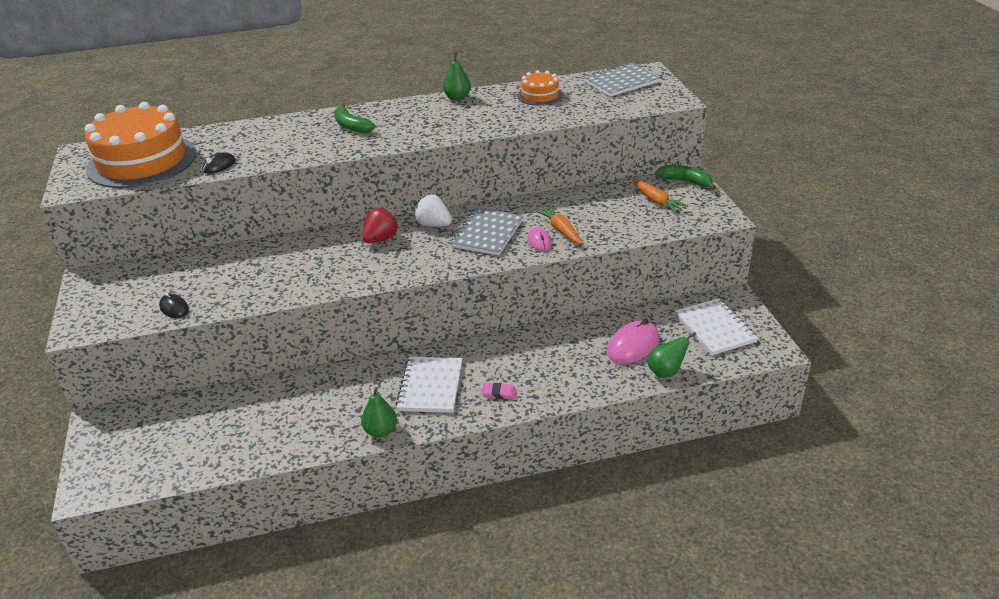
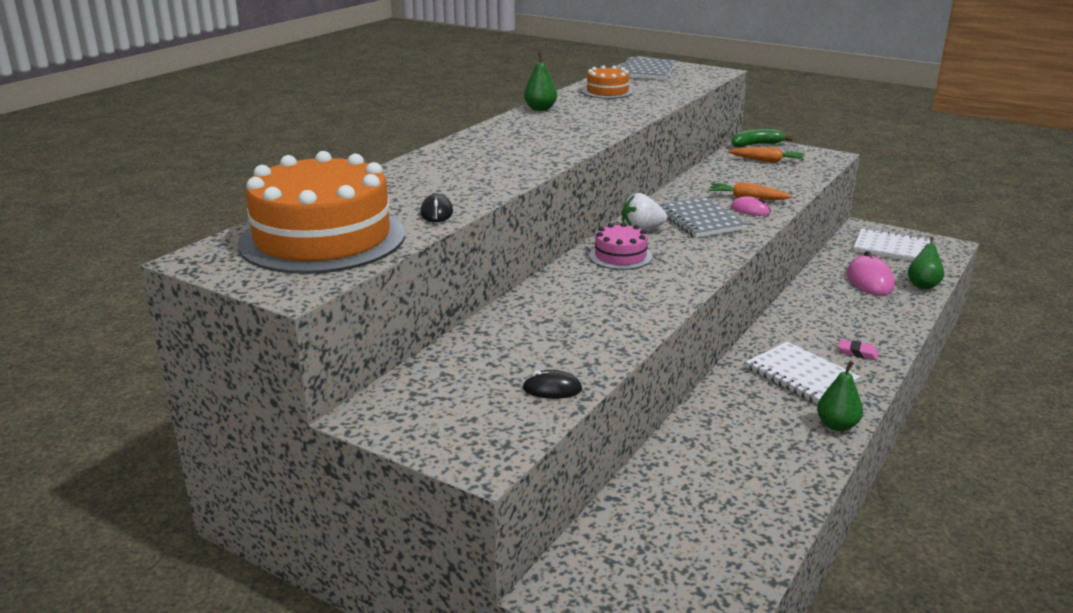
camera: 45 degrees left, 10 degrees down
(351, 126) = (494, 149): green banana -> none
(380, 239) = (620, 256): red strawberry -> pink cake
(499, 393) = (857, 352): pink eraser -> pink eraser turned 60 degrees clockwise

